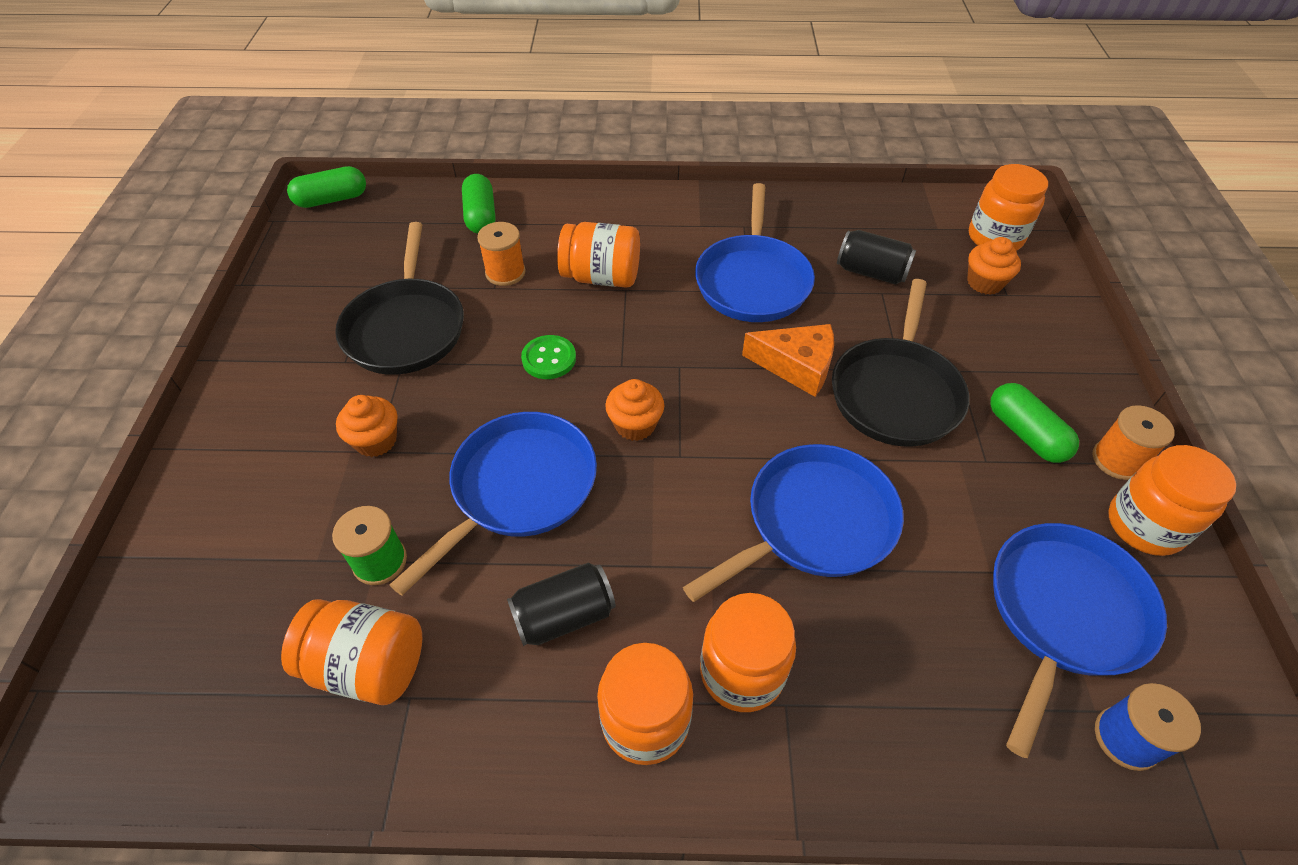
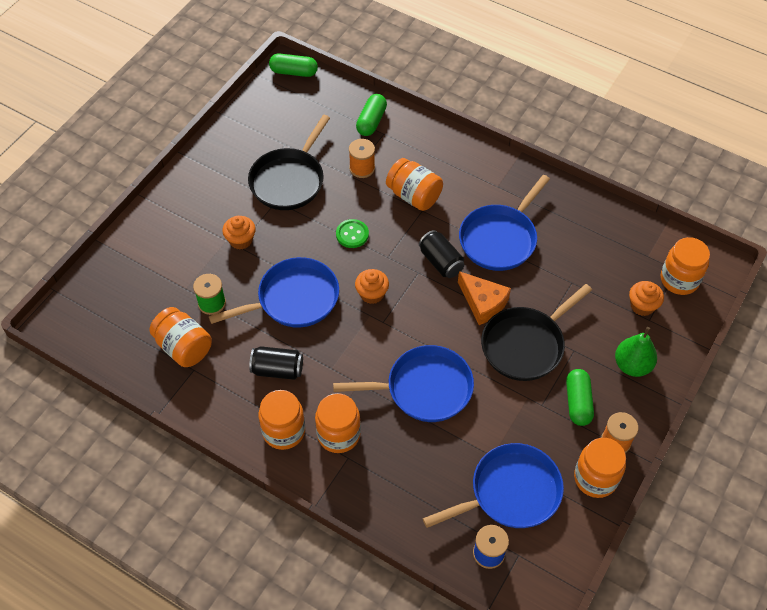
camera: 30 degrees right, 5 degrees up
(871, 272) = (577, 266): black can -> black can (441, 262)
(1041, 355) = (632, 365): none -> green pear

